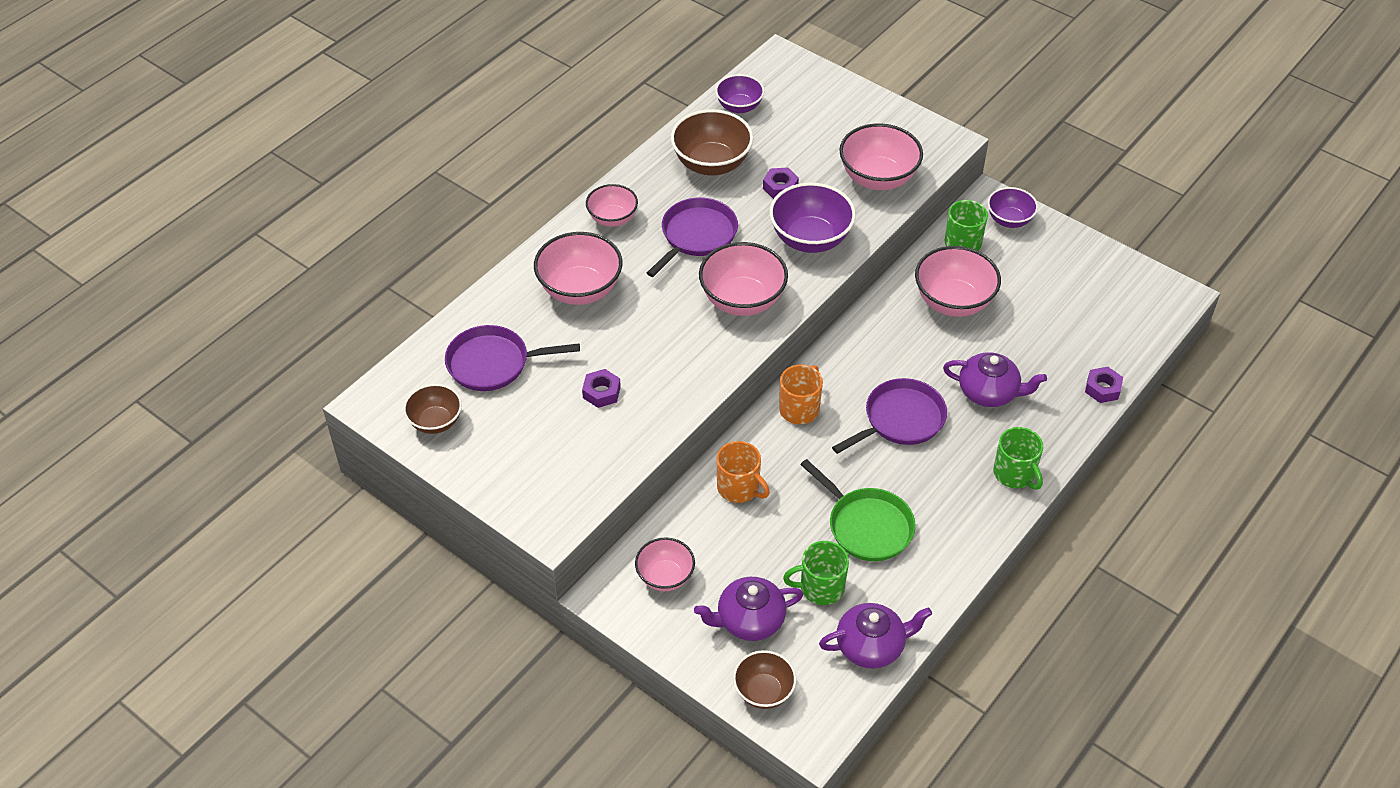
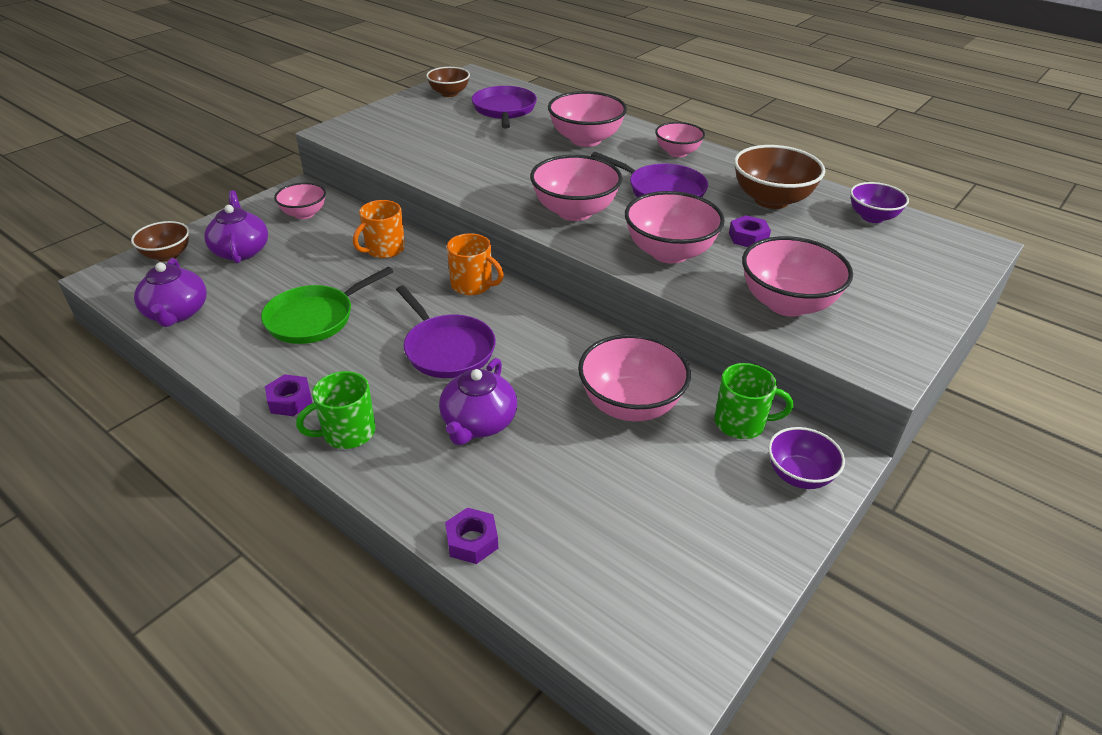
camera: 90 degrees right, 10 degrees down
(601, 392) = (466, 148): purple nut -> purple nut (290, 400)
(810, 239) = (669, 252): purple bowl -> pink bowl
(820, 587) = (256, 288): green mug -> none

